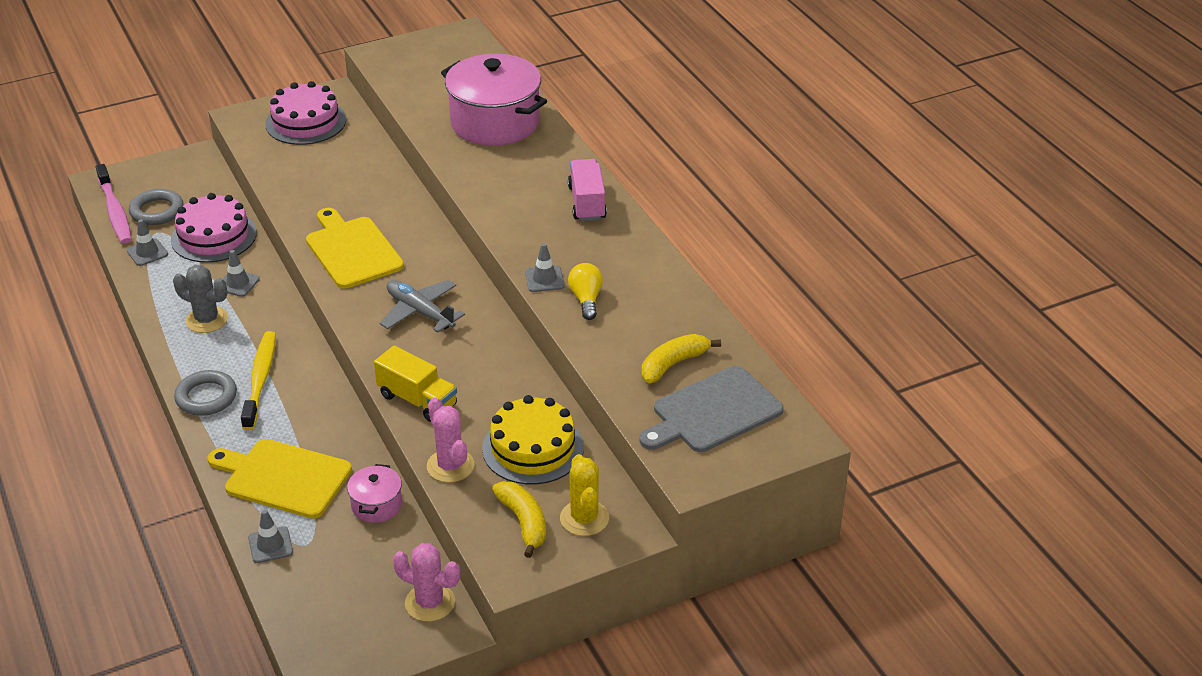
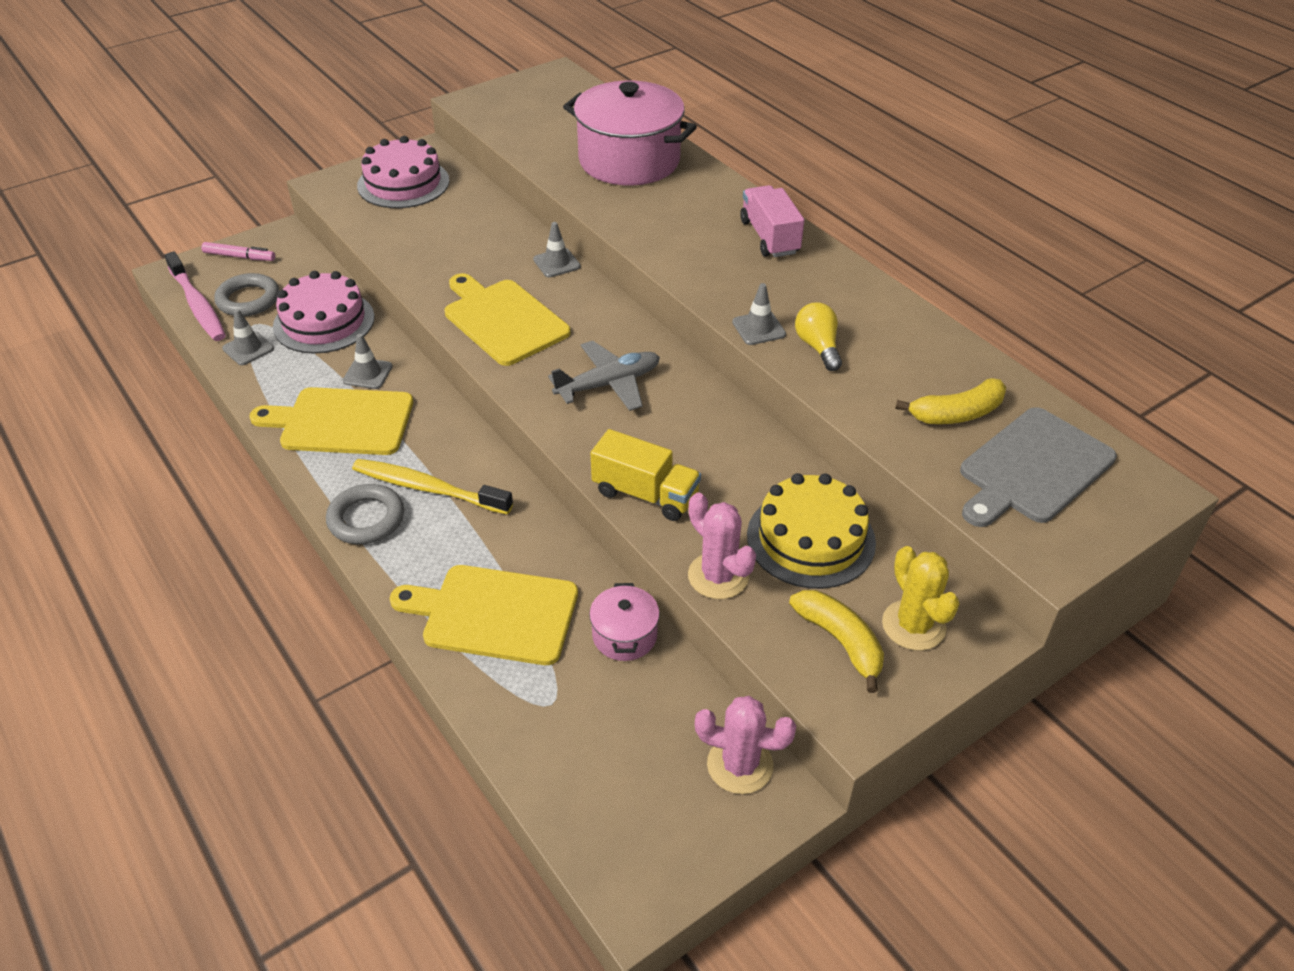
camera: 10 degrees left, 5 degrees up
(158, 173) = (239, 257): none -> pink marker
(207, 320) = (341, 421): grey cactus -> yellow cutting board
(260, 379) = (428, 488): yellow toothbrush -> yellow toothbrush turned 60 degrees counterclockwise
(270, 545) = (505, 711): grey traffic cone -> grey traffic cone (556, 263)
(420, 312) = (609, 384): grey plane -> grey plane turned 120 degrees clockwise
(673, 364) = (956, 414): yellow banana -> yellow banana turned 150 degrees counterclockwise

